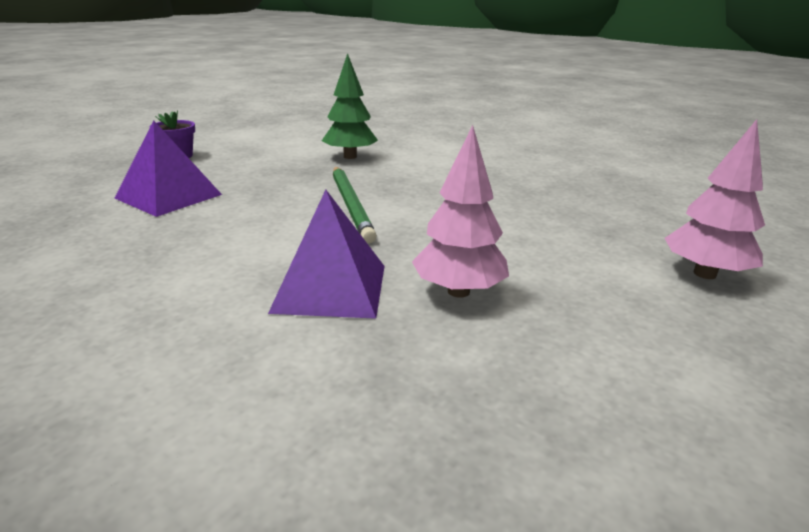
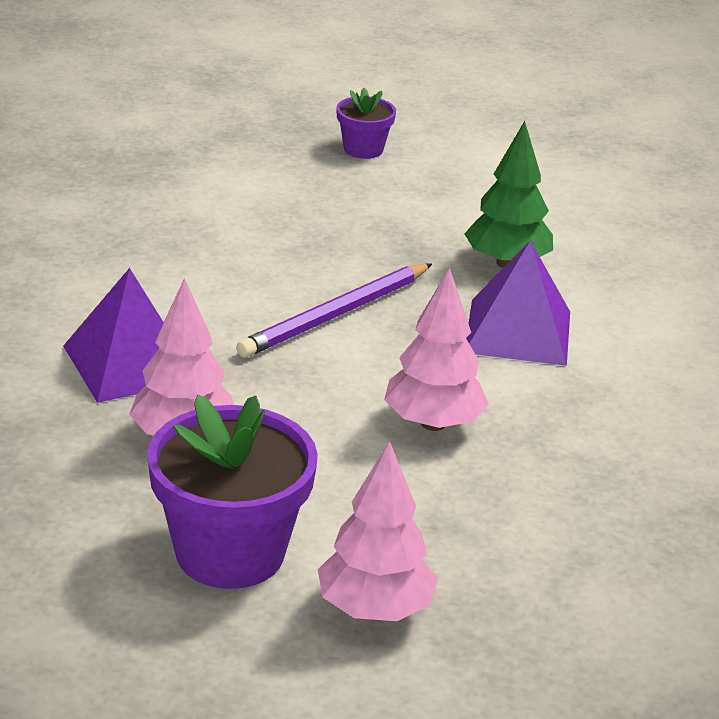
camera: 60 degrees right, 5 degrees up
(169, 196) = (243, 198): purple pyramid -> purple pyramid (518, 332)
(351, 205) = (335, 315): green pencil -> purple pencil
(497, 209) = (433, 423): none -> pink tree
(629, 310) = (230, 552): none -> purple flower pot

